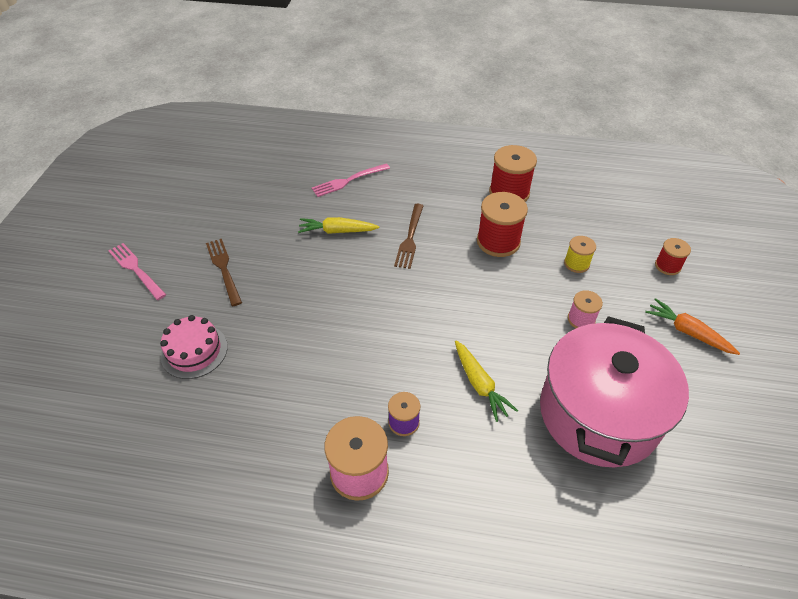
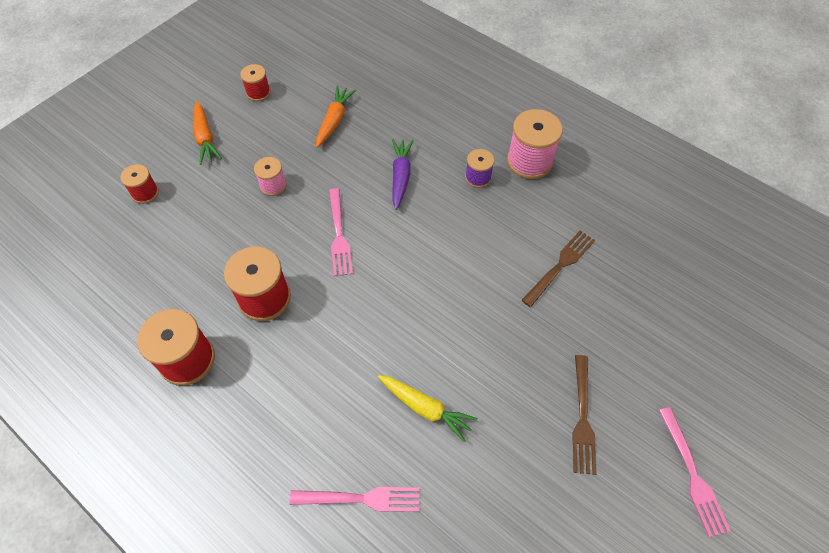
camera: 150 degrees left, 10 degrees up
(194, 351) = (637, 322): pink cake -> none
(410, 238) = (350, 352): brown fork -> brown fork (560, 266)
(480, 384) = (400, 176): yellow carrot -> purple carrot
(487, 306) = (339, 235): none -> pink fork
(576, 263) = (218, 235): yellow spool -> none
(598, 414) = (334, 120): pink pot -> orange carrot
(706, 406) = (258, 93): none -> red spool

